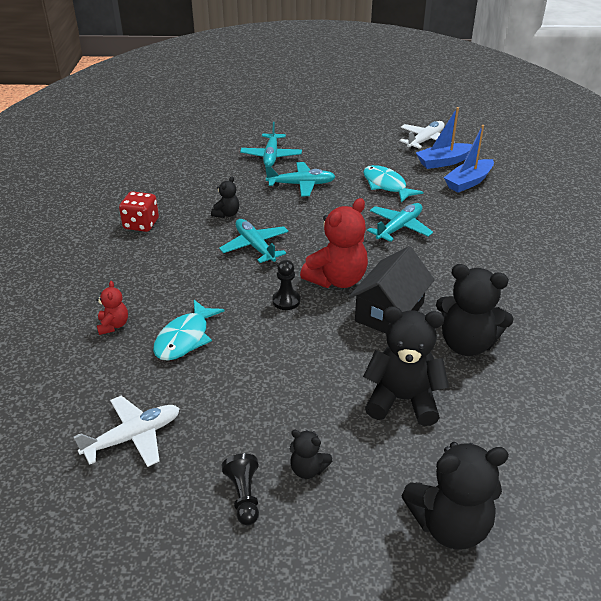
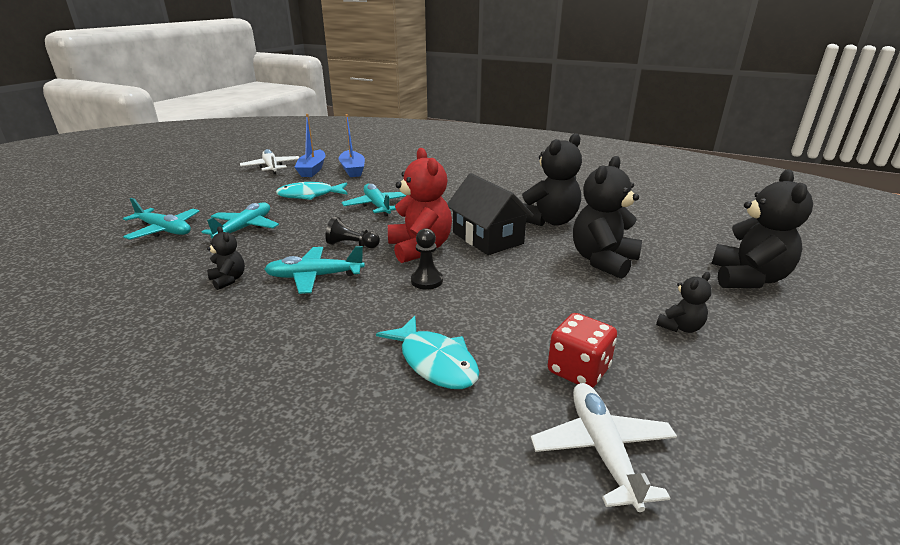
camera: 65 degrees left, 10 degrees down
(113, 325) = (353, 425): red teddy bear -> none
(141, 224) = (147, 349): red dice -> red dice (578, 370)
(244, 496) = (715, 376): black pawn -> black pawn (352, 245)

